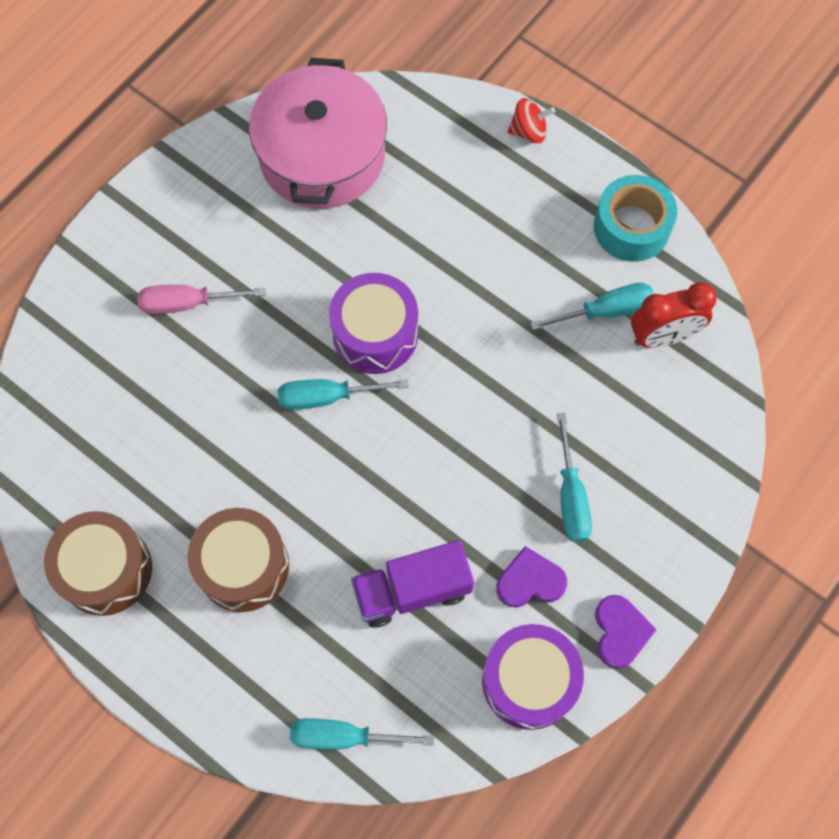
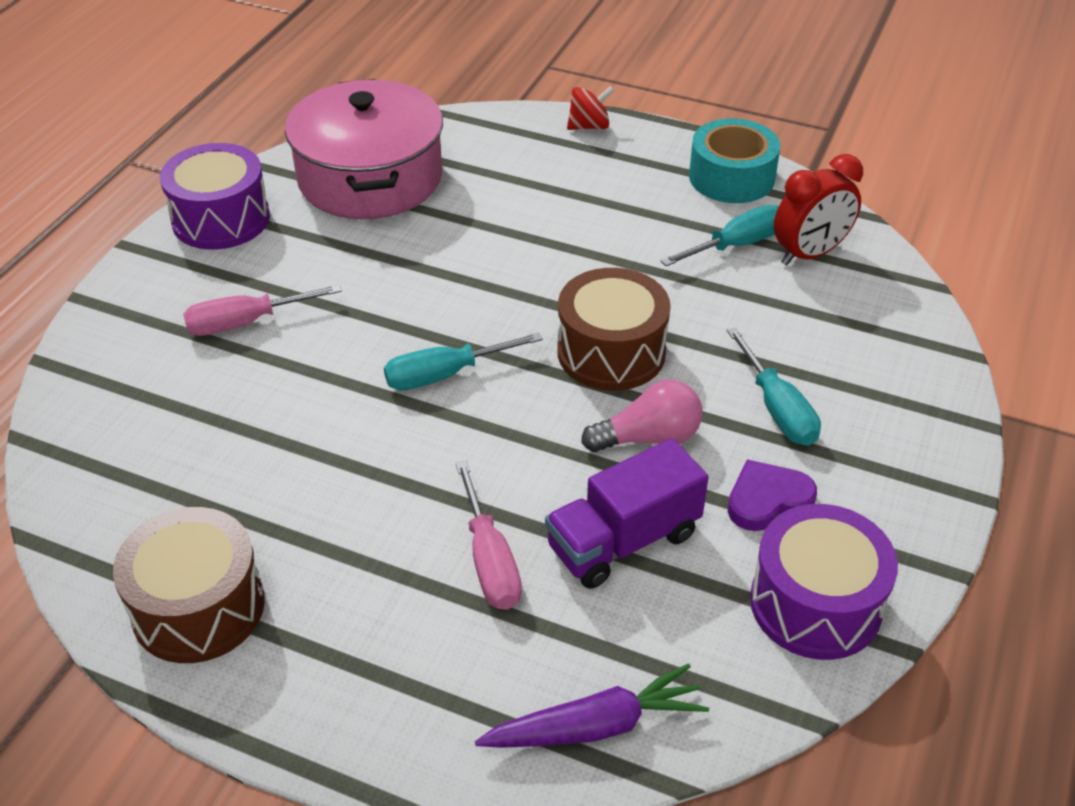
camera: 15 degrees left, 25 degrees down
(243, 566) = (390, 563): brown drum -> brown drum (611, 352)
(312, 582) = (489, 559): none -> pink screwdriver
(345, 736) = (595, 726): turquoise screwdriver -> purple carrot
(375, 334) = (483, 309): purple drum -> purple drum (221, 219)
(462, 500) = (648, 438): none -> pink light bulb
(620, 632) = (903, 527): purple heart -> none

